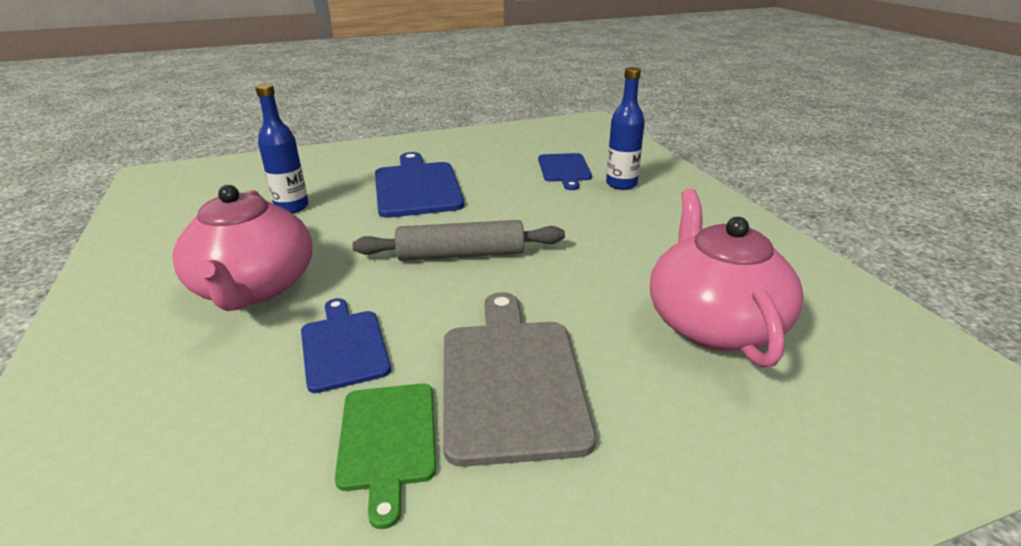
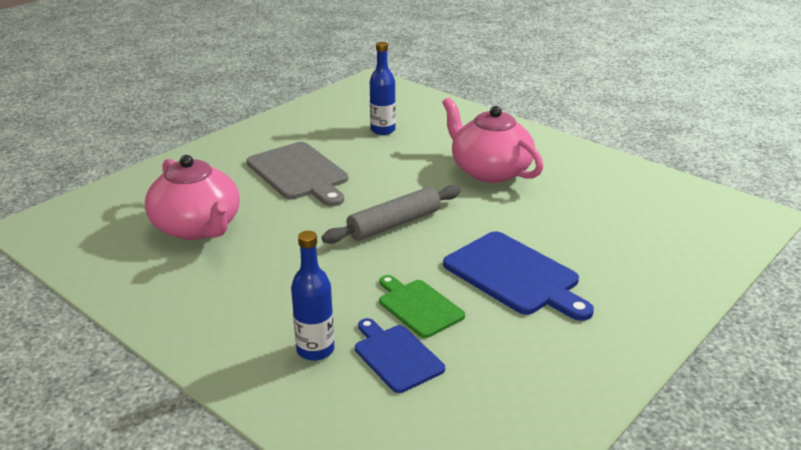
camera: 150 degrees right, 0 degrees up
(291, 207) = (578, 222): blue bottle -> blue bottle (383, 130)
(343, 347) = (396, 163): blue cutting board -> none
(388, 440) = (334, 144): green cutting board -> green cutting board (418, 306)

